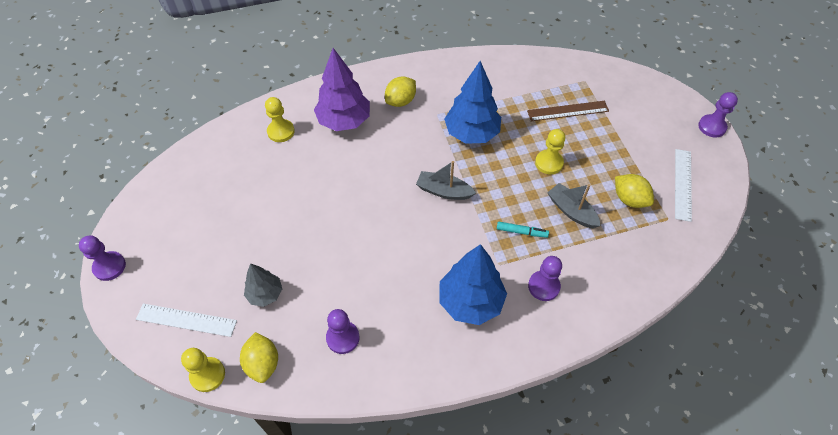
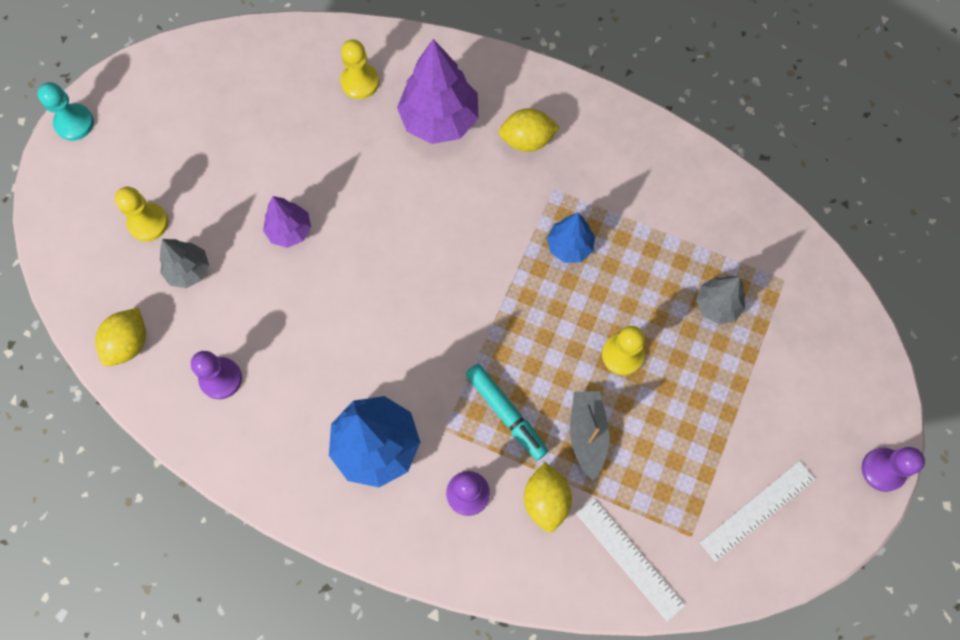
camera: 40 degrees right, 15 degrees up
(109, 266) = (74, 123): purple pawn -> turquoise pawn
(186, 320) = (98, 239): white ruler -> white ruler (629, 558)
(207, 375) = (74, 313): yellow pawn -> yellow pawn (148, 222)
(310, 229) = (290, 231): none -> purple tree
(444, 191) = (468, 295): grey boat -> none
(471, 133) = (569, 246): blue tree -> blue tree, size x0.57
(521, 232) = (506, 413): turquoise marker -> turquoise marker, size x1.54
(568, 111) = (717, 305): brown ruler -> grey tree
(629, 199) = (670, 475): yellow lemon -> yellow lemon (546, 500)

